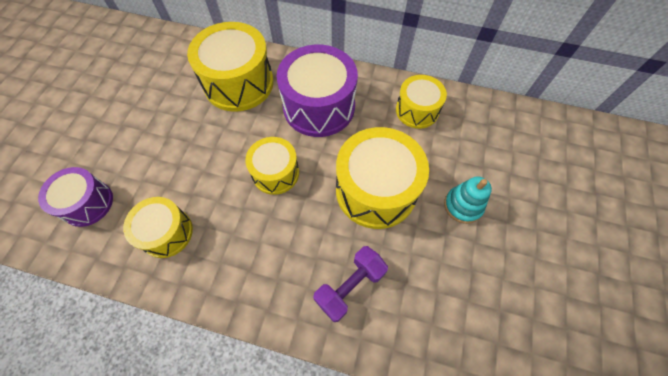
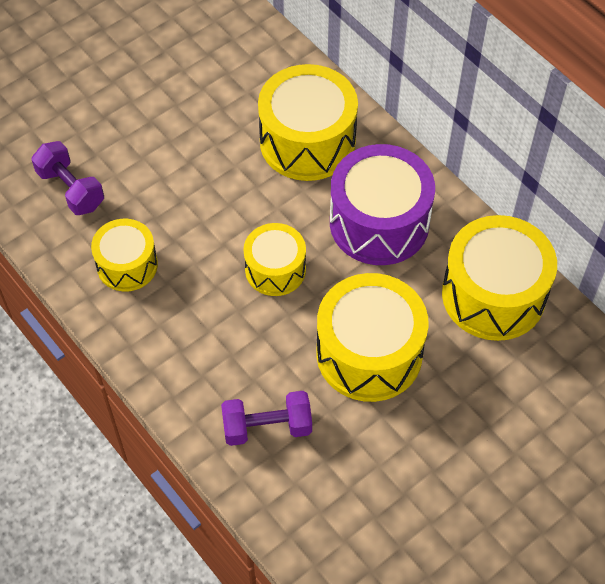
camera: 35 degrees right, 5 degrees down
(87, 203) = (71, 189): purple drum -> purple dumbbell
(417, 110) = (493, 294): yellow drum -> yellow drum, size x1.68
(463, 205) = (453, 428): turquoise stacking toy -> none

